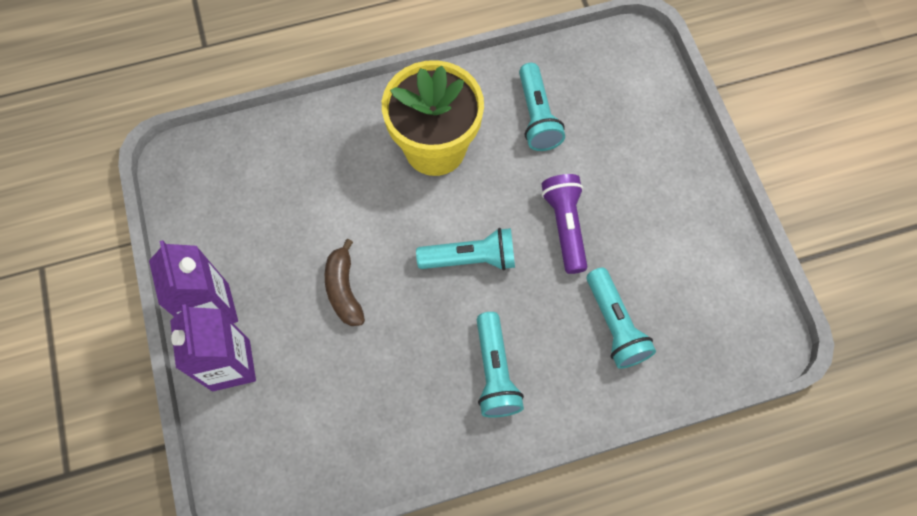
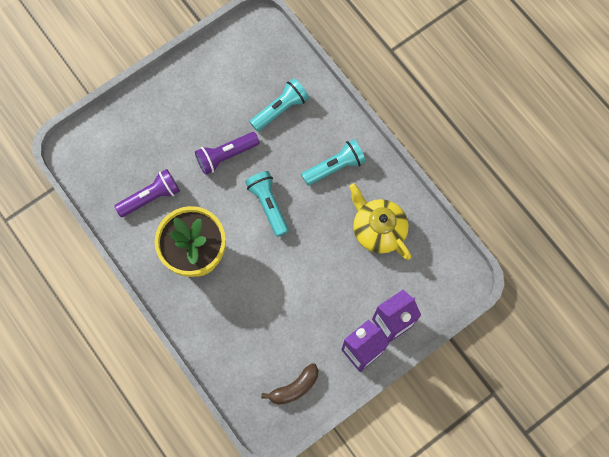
camera: 110 degrees left, 5 degrees up
(344, 290) = (318, 274): brown banana -> brown banana (294, 387)
(373, 399) = (378, 229): none -> yellow teapot
(537, 116) = (151, 197): turquoise flashlight -> purple flashlight

